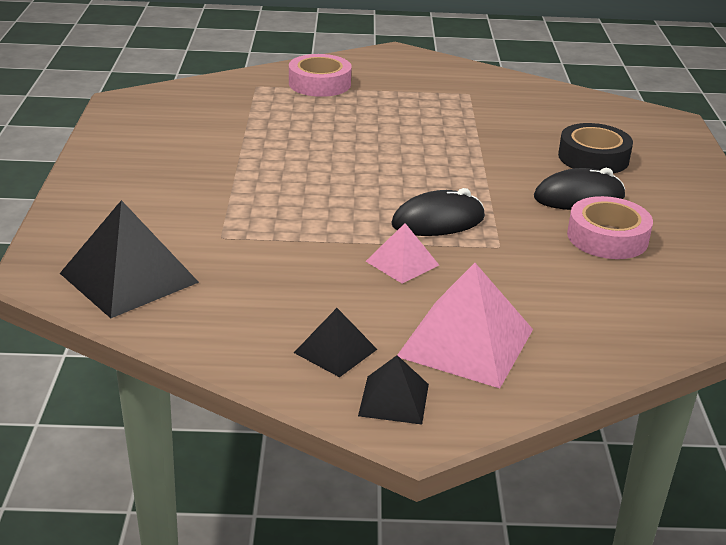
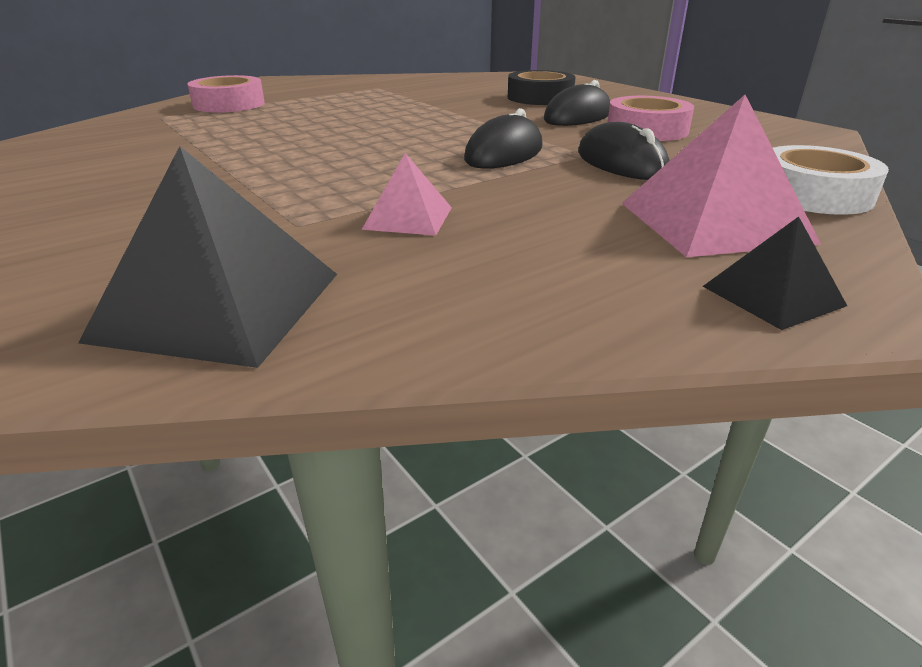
camera: 35 degrees left, 0 degrees up
(335, 351) = (622, 277): black pyramid -> none
(402, 263) = (533, 187): pink pyramid -> pink pyramid (408, 218)
(509, 265) = (621, 163): none -> black mouse
(593, 354) = (812, 194): none -> white tape

